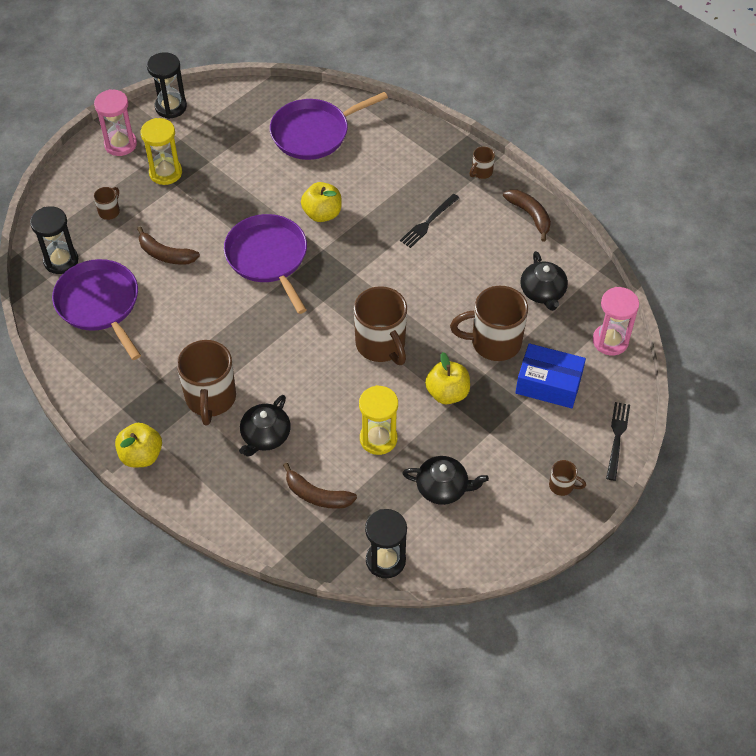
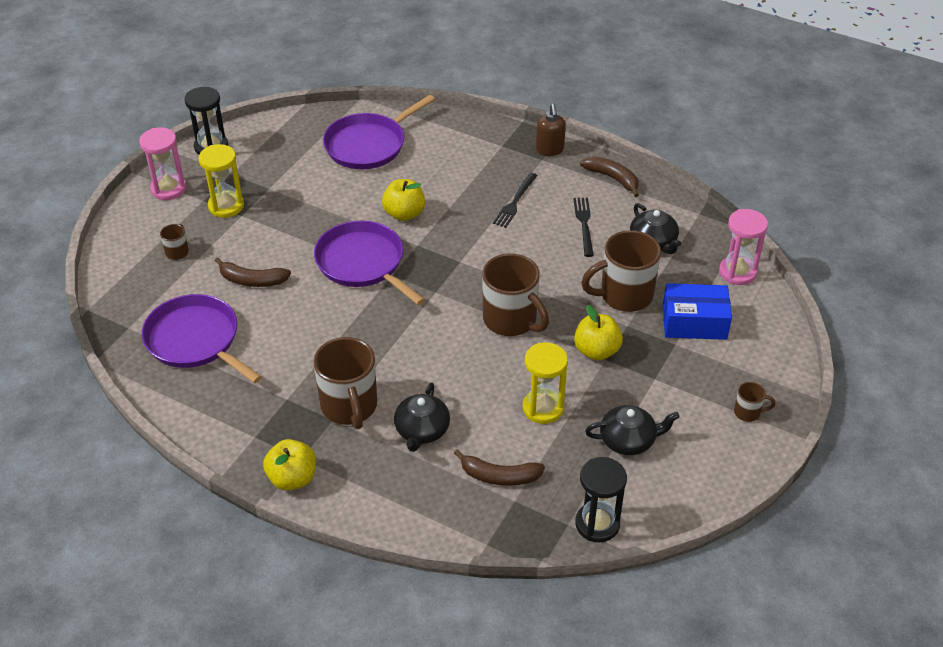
camera: 15 degrees left, 10 degrees down
(61, 261) = (138, 307): black hourglass -> none
(481, 172) = (549, 150): brown mug -> brown soap dispenser
(617, 438) = (782, 357): black fork -> black fork (584, 224)

